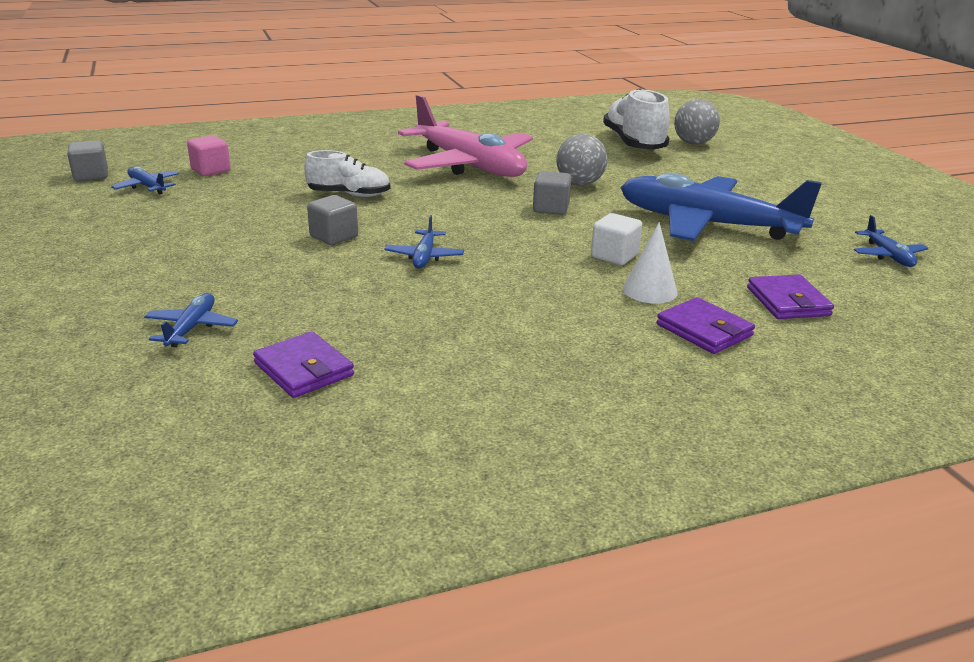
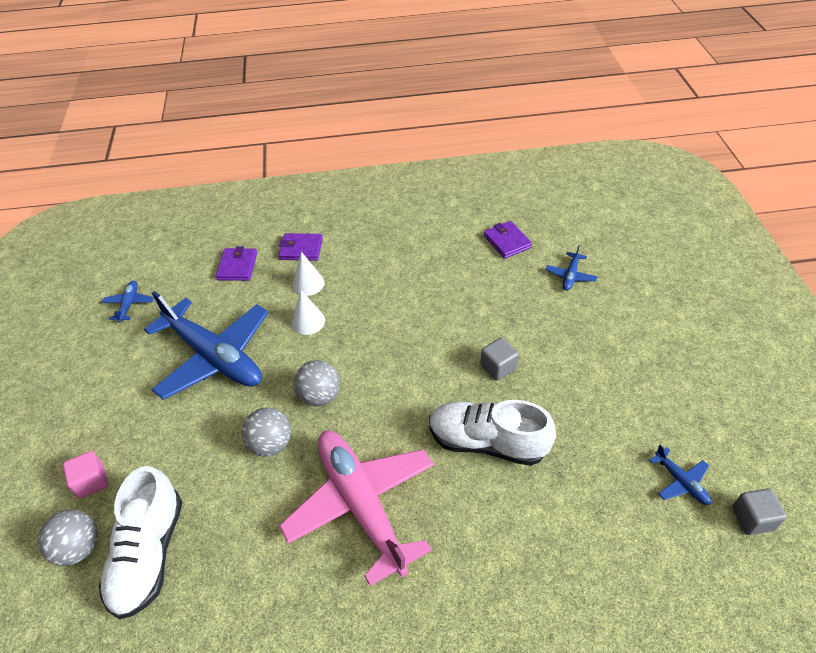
camera: 165 degrees left, 20 degrees up
(211, 170) = (633, 521): pink cube -> pink cube (91, 481)
(349, 194) = (487, 442): white shoe -> white shoe, size x1.59
(424, 257) = (435, 333): blue plane -> none
(551, 208) = (319, 396): grey cube -> grey ball
(614, 256) = (308, 321): white cube -> white cone
(704, 330) = (301, 249): purple wallet -> purple wallet turned 60 degrees counterclockwise

